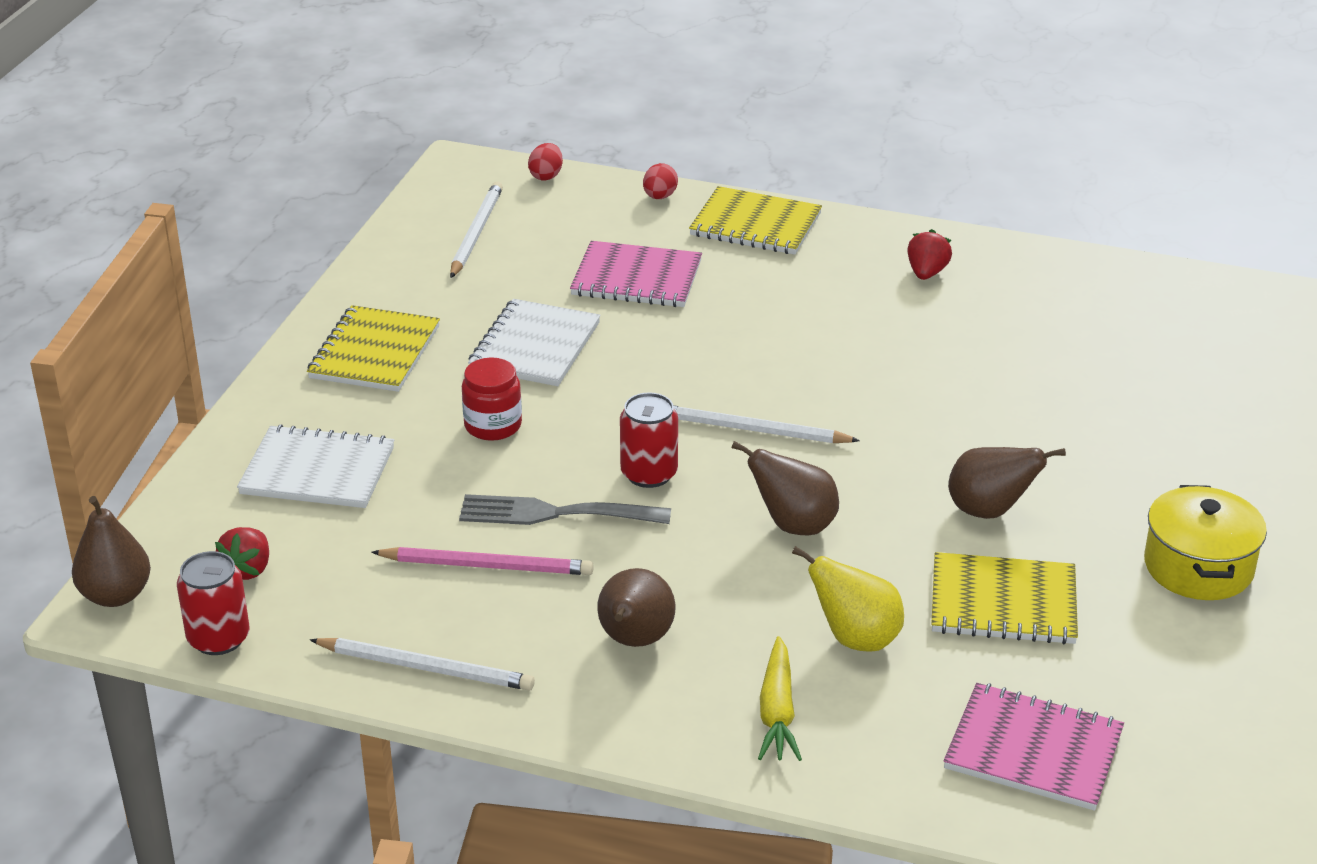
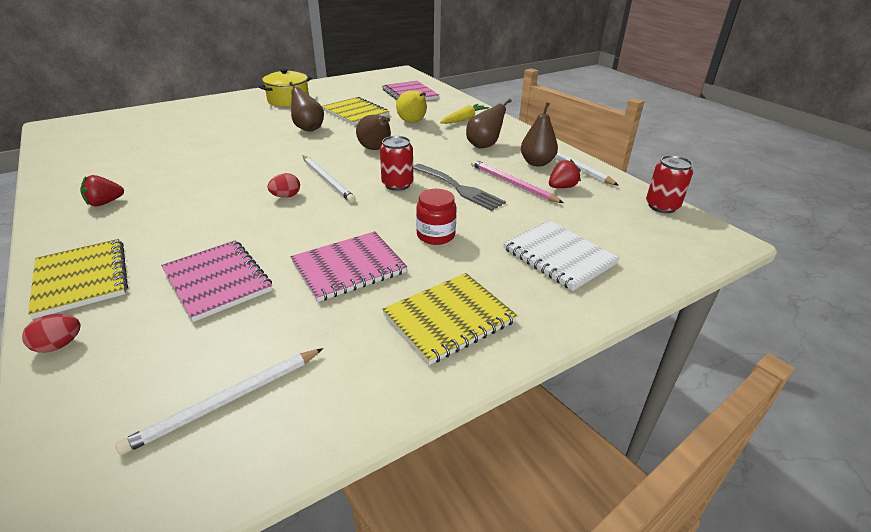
camera: 140 degrees left, 0 degrees up
(116, 595) = (715, 244): brown pear -> brown pear (537, 163)
(248, 569) = (632, 226): red strawberry -> red strawberry (562, 187)
(535, 346) = (349, 267): white notebook -> pink notebook
(546, 176) = (55, 444): red egg -> red egg (286, 196)

